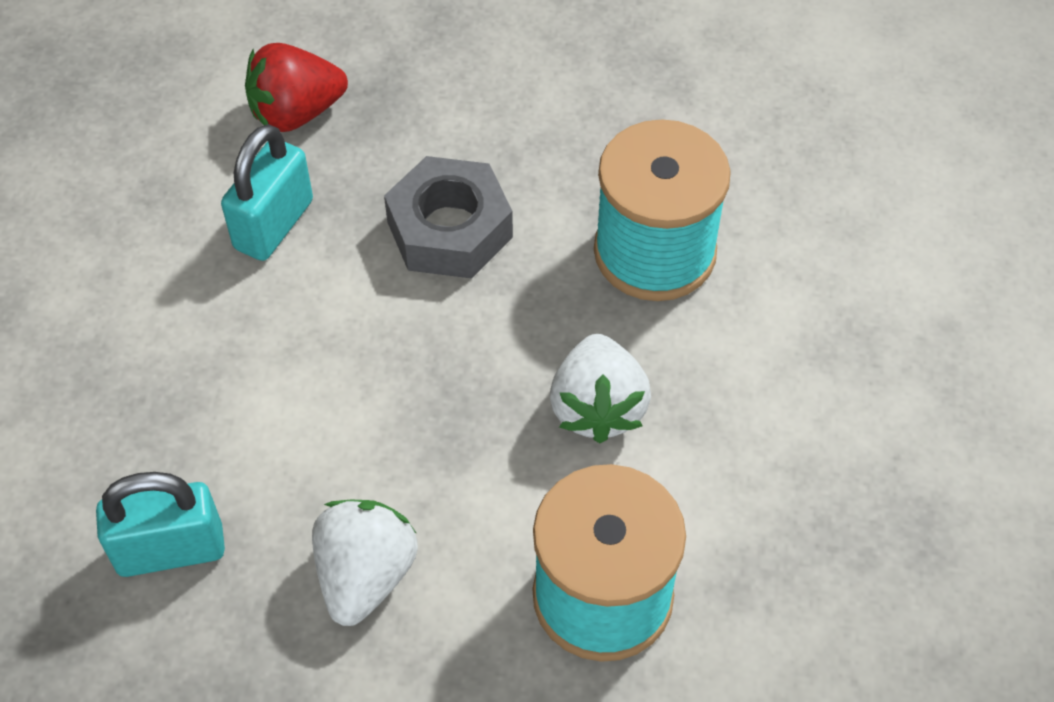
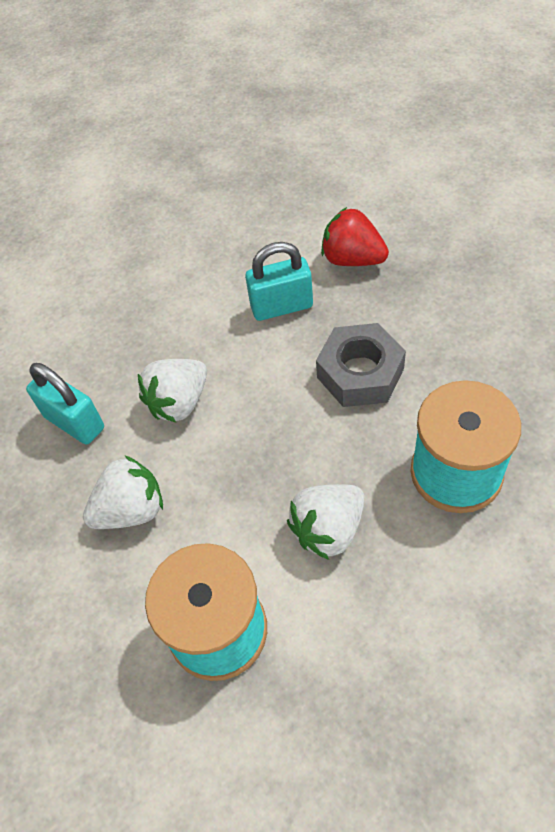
camera: 55 degrees right, 0 degrees up
(278, 421) = (179, 402): none -> white strawberry

